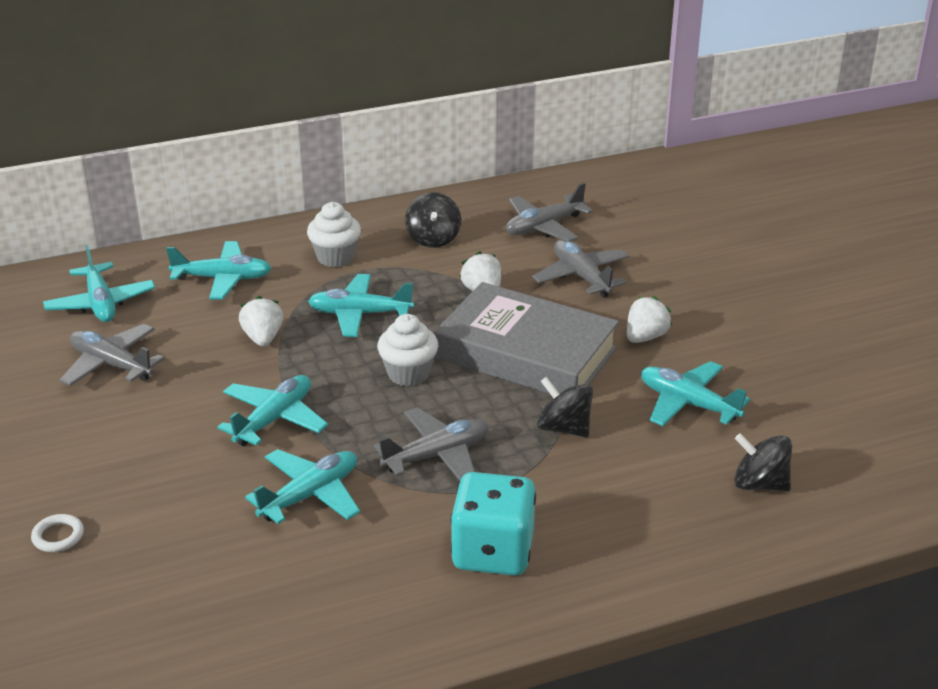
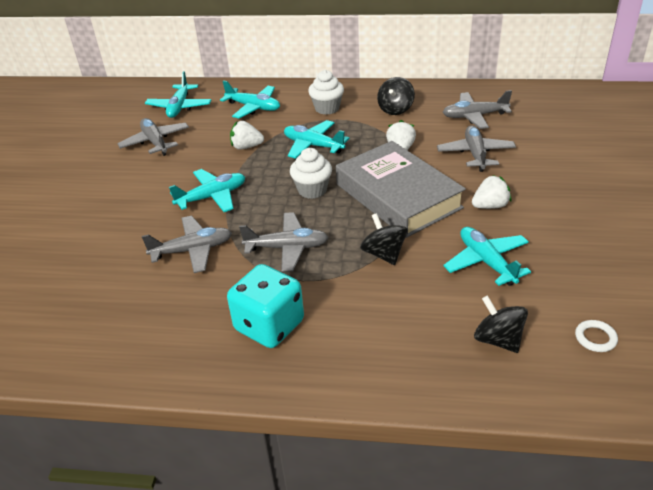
camera: 30 degrees right, 5 degrees up
(58, 536) = (45, 232): white ring -> white ring (595, 338)
(263, 338) = (246, 147): white strawberry -> white strawberry turned 105 degrees counterclockwise
(310, 495) = (192, 250): turquoise plane -> grey plane

